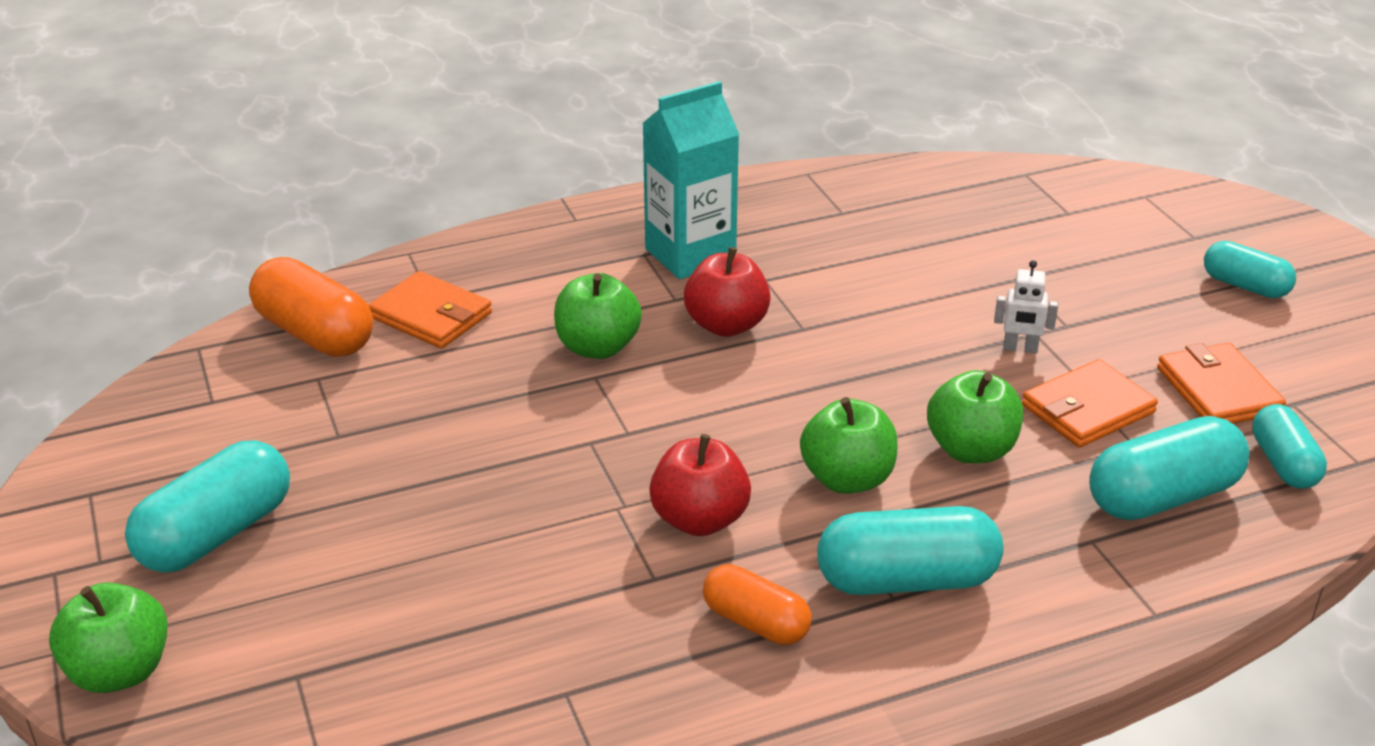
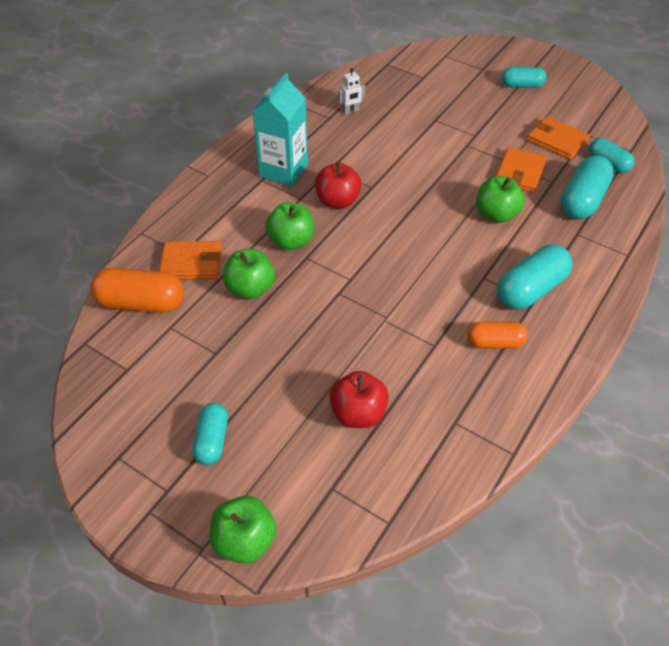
camera: 35 degrees left, 15 degrees up
(216, 534) = (212, 440): turquoise capsule -> turquoise capsule, size x0.63
(699, 519) = (424, 306): red apple -> red apple (358, 413)
(847, 479) = (463, 254): green apple -> green apple (250, 288)
(1020, 348) = (468, 155): white robot -> white robot (350, 111)

